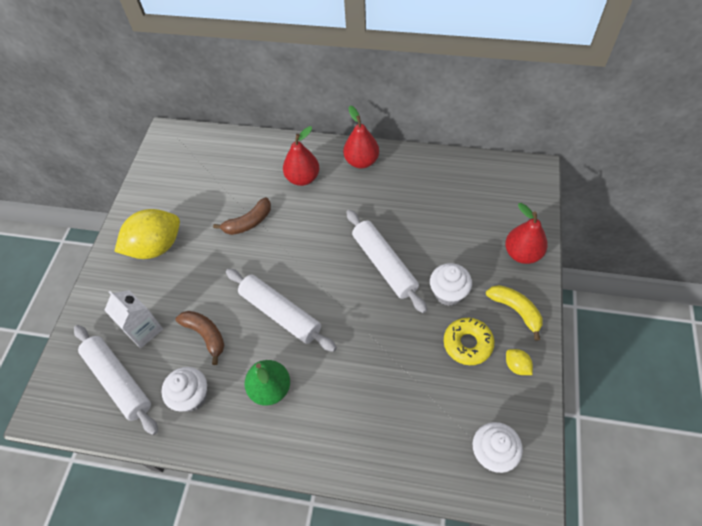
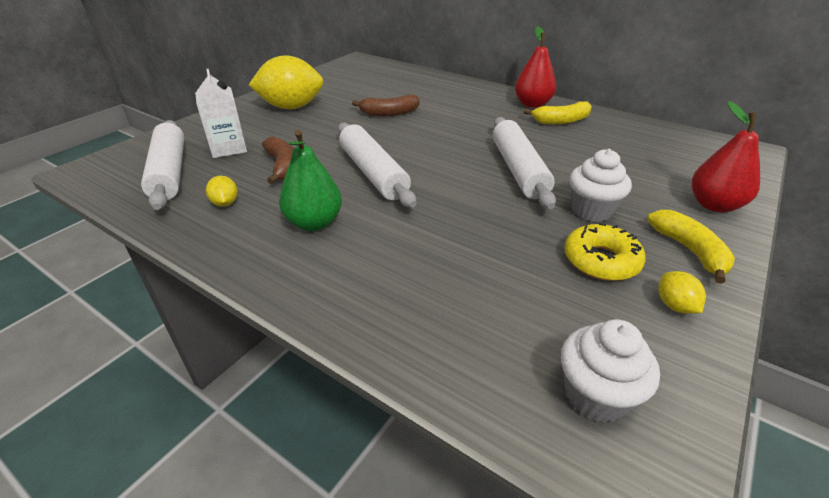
camera: 20 degrees right, 20 degrees down
(192, 397) = (225, 203): white cupcake -> yellow lemon
(303, 178) = (463, 101): red pear -> none
(393, 180) = (561, 121): none -> yellow banana

